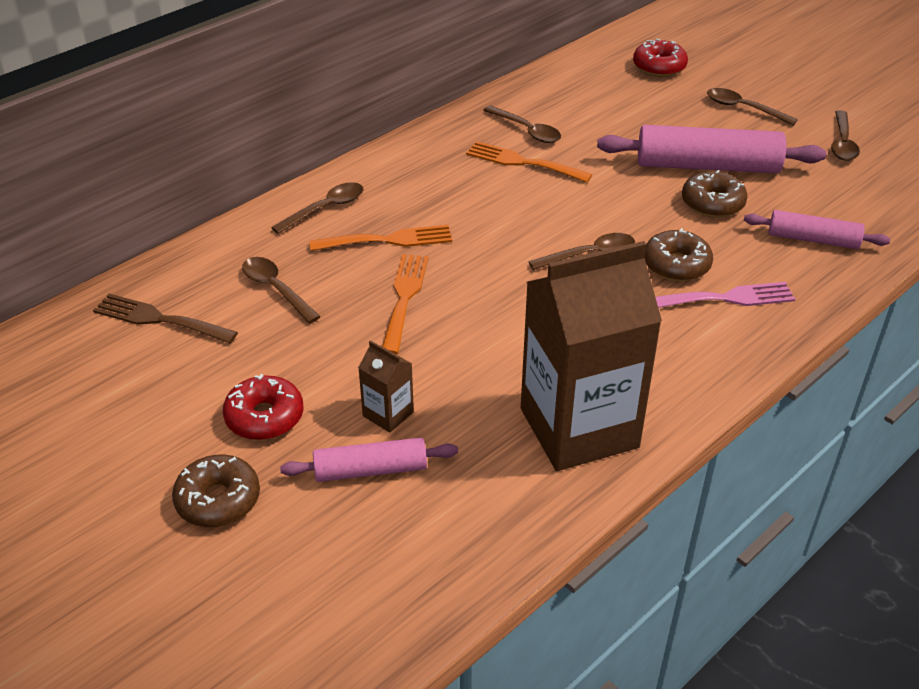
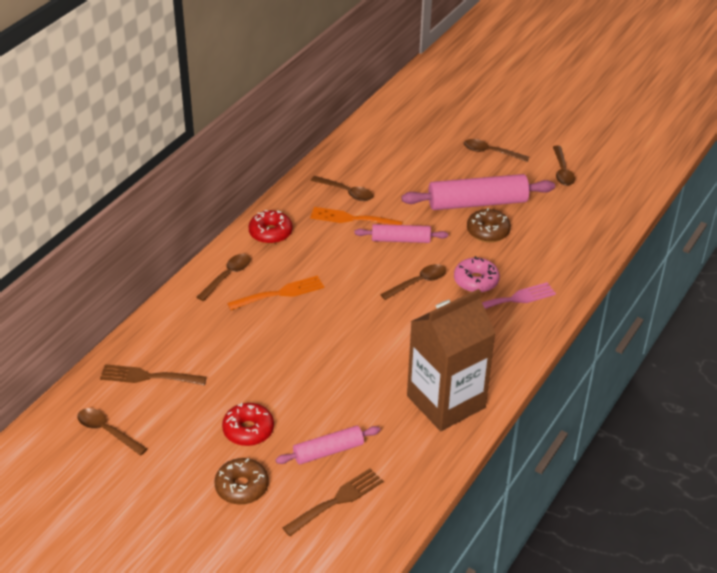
camera: 15 degrees left, 0 degrees up
(276, 289) = (218, 341): brown spoon -> brown spoon (107, 431)
(354, 550) = (337, 500): none -> brown fork
(388, 414) = (326, 414): brown carton -> none
(404, 298) = (307, 334): orange fork -> none
(659, 67) = (423, 125): red donut -> red donut (270, 233)
(676, 265) = (476, 281): brown donut -> pink donut
(813, 239) = (558, 248): pink rolling pin -> pink rolling pin (400, 240)

